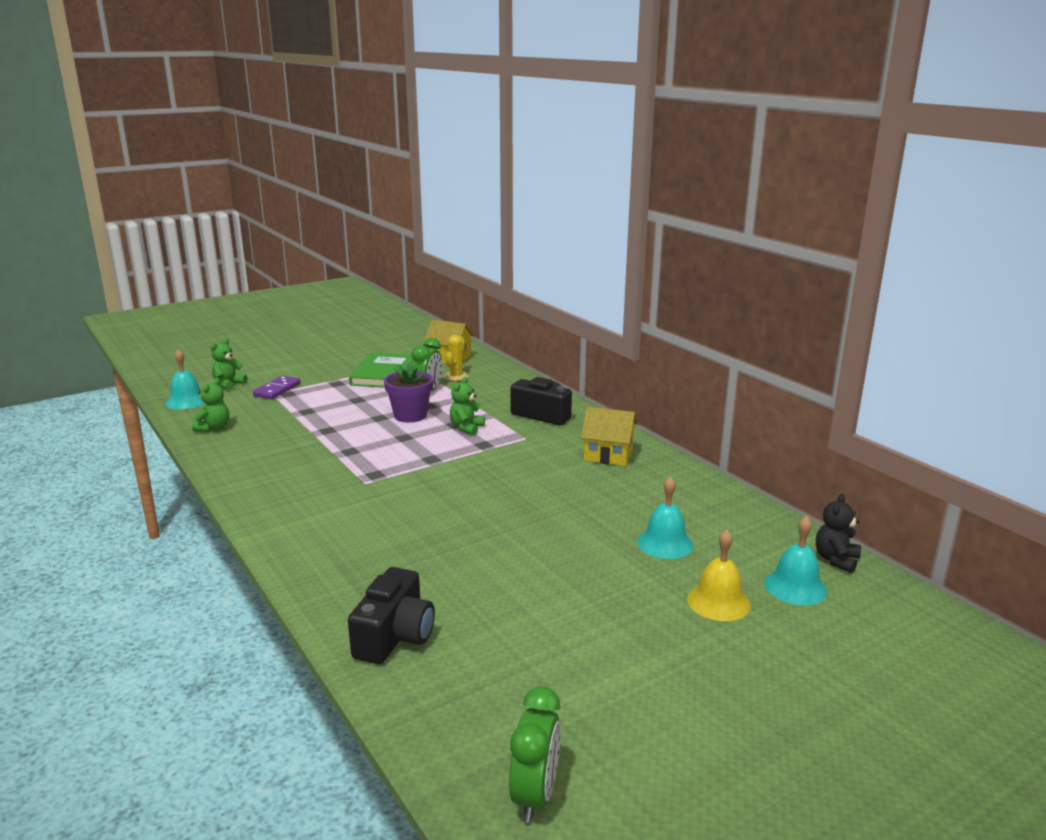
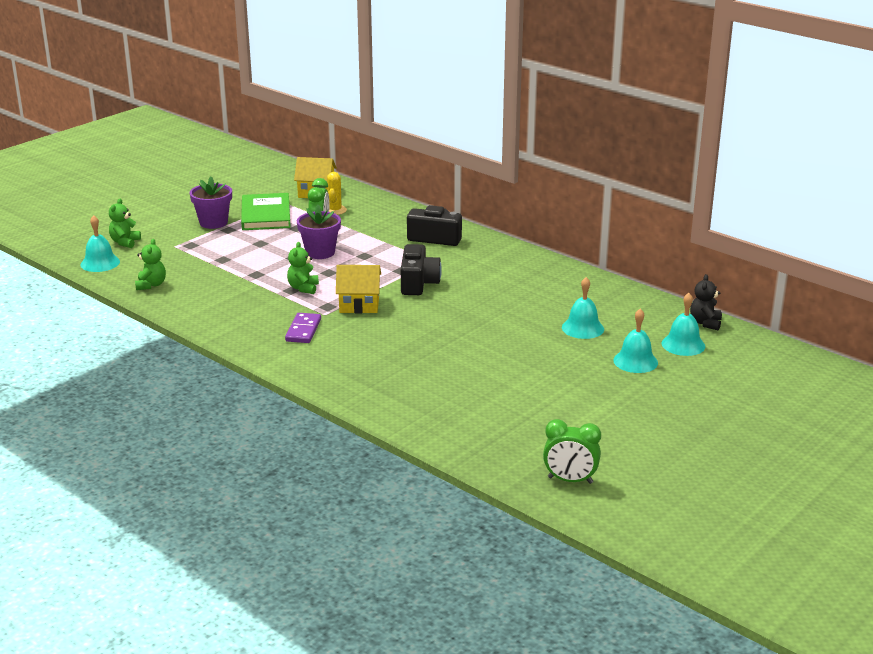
camera: 15 degrees left, 5 degrees up
(277, 390) = (177, 242): purple domino -> purple domino (303, 330)
(328, 375) = (213, 223): none -> purple flower pot
(395, 636) = (427, 414): black camera -> black camera (418, 283)
(466, 428) = (377, 258): green teddy bear -> green teddy bear (303, 288)
(535, 795) = (570, 480): green clock -> green clock turned 105 degrees clockwise
(608, 455) = (508, 266): yellow house -> yellow house (359, 304)
(718, 602) = (635, 361): yellow bell -> turquoise bell

